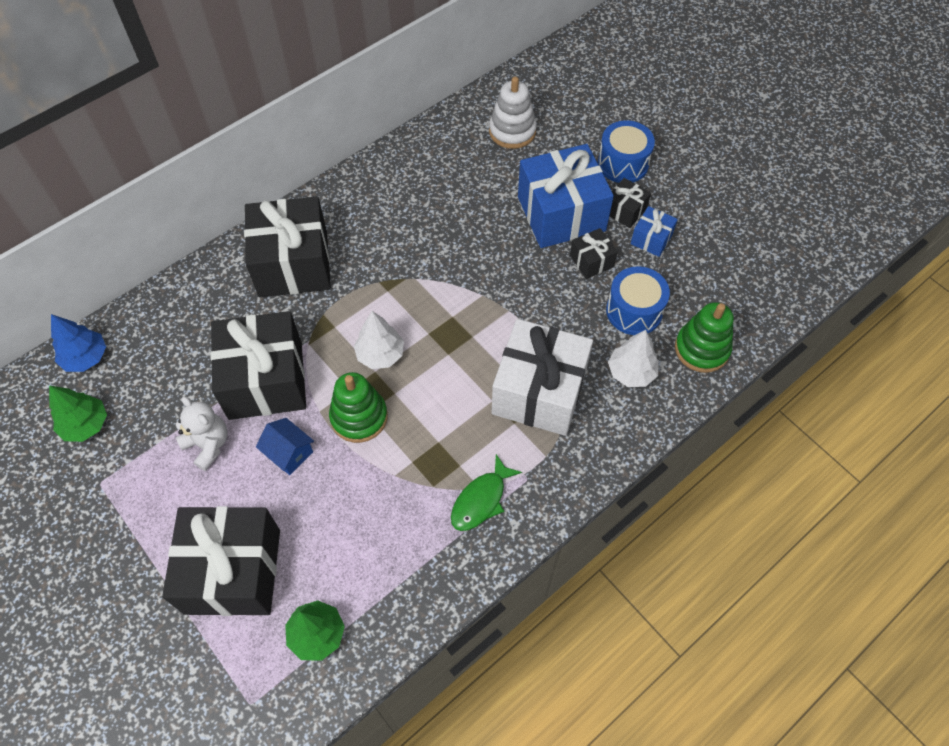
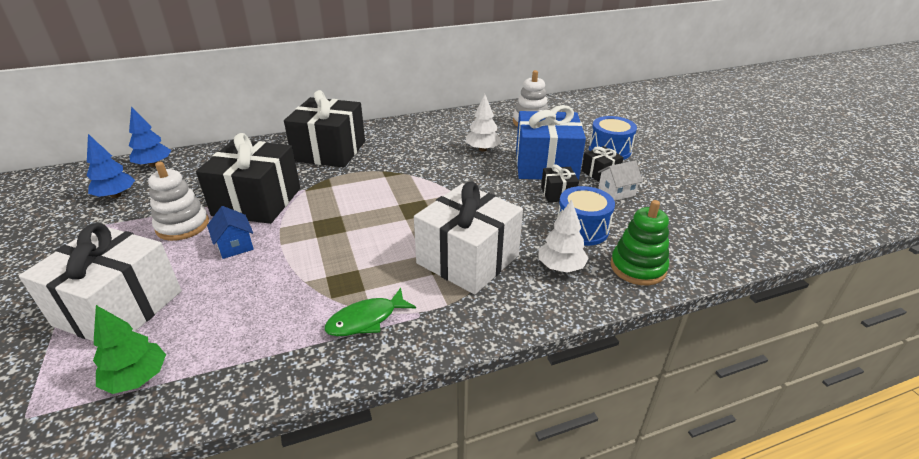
camera: 20 degrees right, 25 degrees down
(86, 425) = (116, 195): green tree -> blue tree
(208, 445) = (182, 226): white teddy bear -> white stacking toy
(233, 571) = (119, 308): black gift -> white gift
(359, 417) = (306, 238): green stacking toy -> none
(380, 354) = (352, 207): white tree -> white tree (482, 149)
(651, 239) = (616, 192): blue gift -> white house

